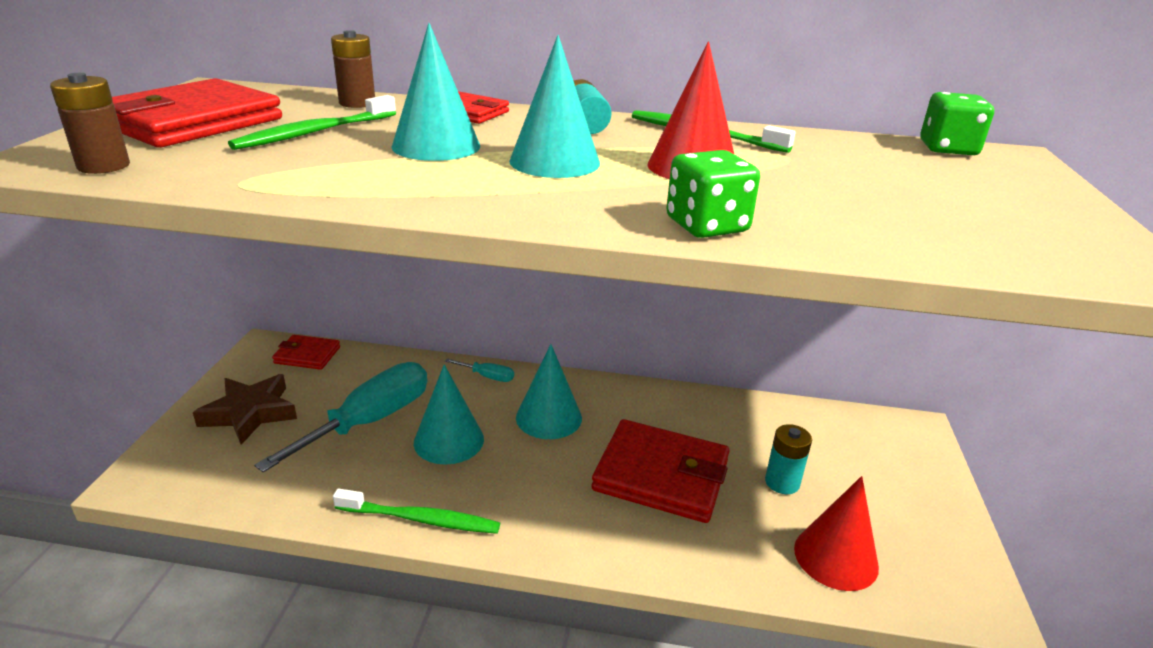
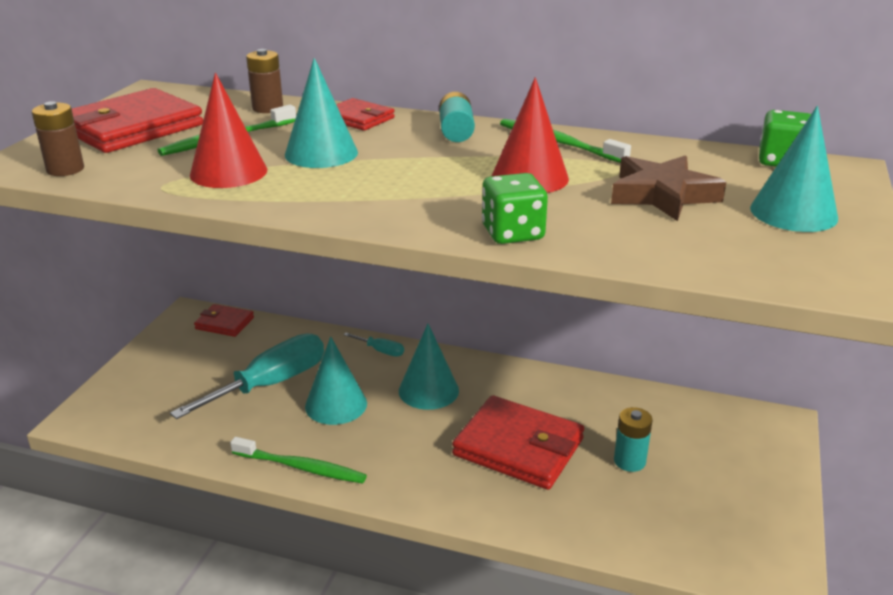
camera: 10 degrees right, 0 degrees up
(250, 413) = (171, 371): brown star -> brown star (662, 195)
(554, 162) = (414, 170): turquoise cone -> turquoise cone (793, 213)
(836, 557) = (658, 527): red cone -> red cone (228, 172)

